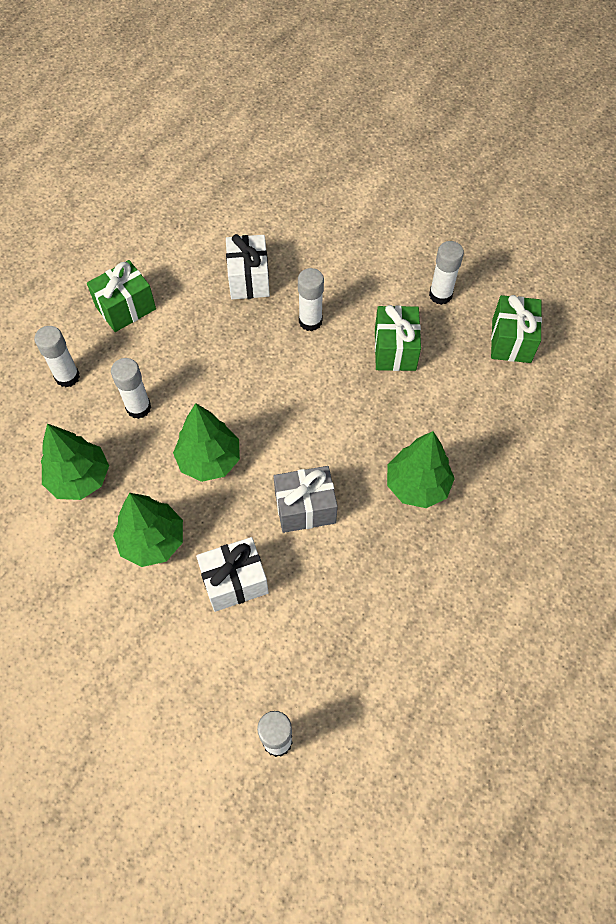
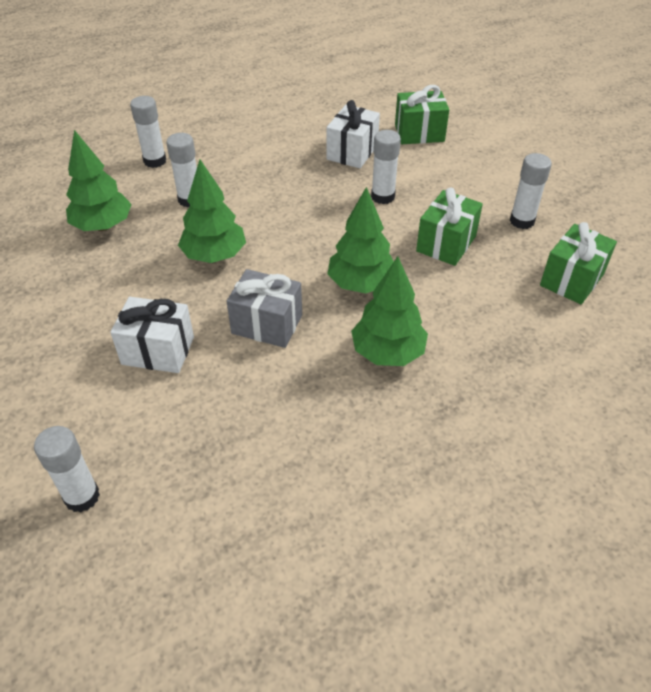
camera: 30 degrees right, 15 degrees down
(125, 308) = (237, 136): green gift -> green gift (419, 133)
(152, 541) = (118, 291): green tree -> green tree (361, 284)

